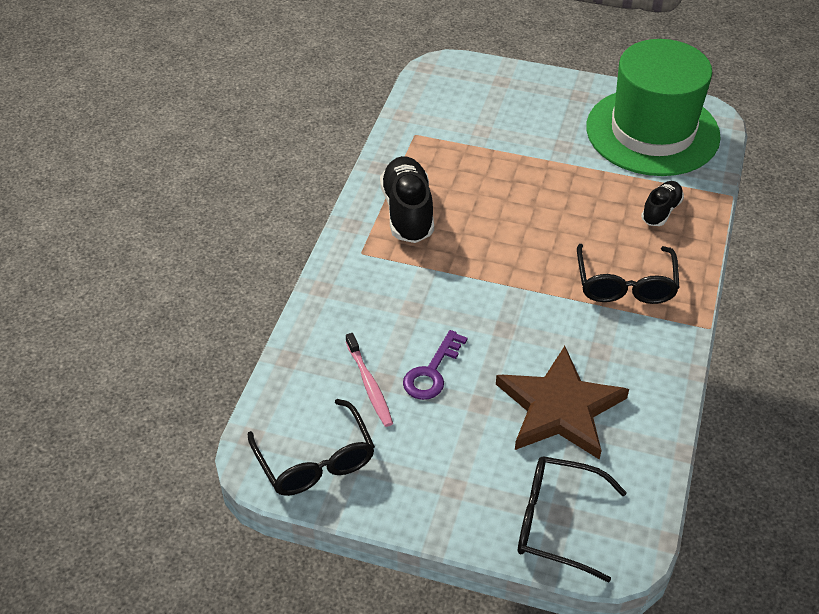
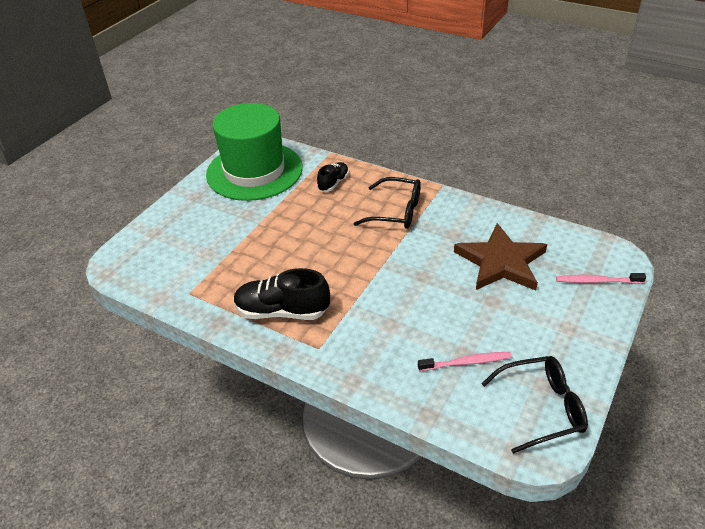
camera: 75 degrees left, 5 degrees down
(432, 372) = (459, 323): purple key -> none
(556, 523) = (597, 281): black glasses -> pink toothbrush
(661, 211) = (333, 183): black shoe -> black shoe turned 75 degrees clockwise

